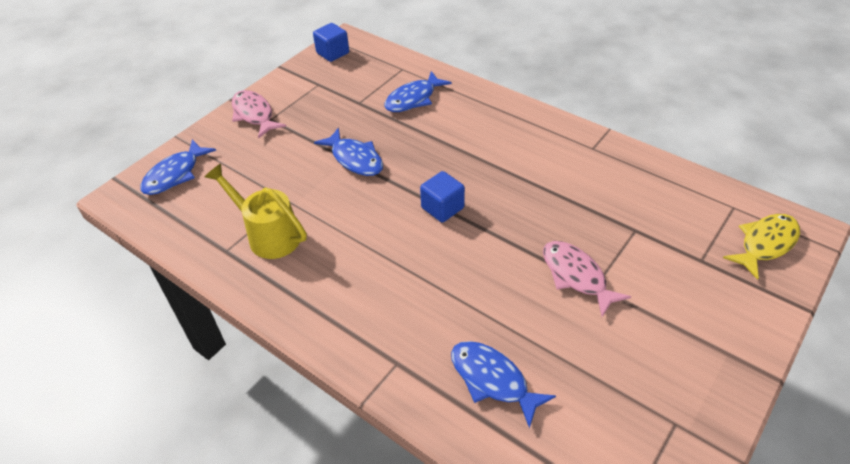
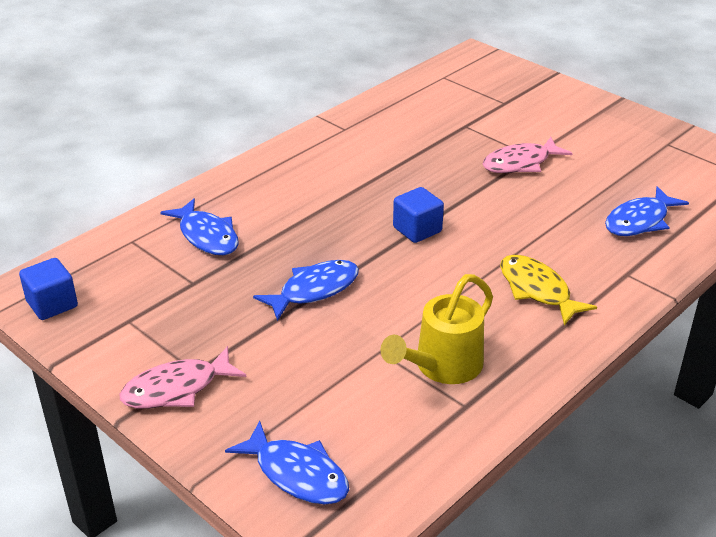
camera: 85 degrees left, 10 degrees down
(765, 244) = (489, 73): yellow fish -> yellow fish (537, 290)

